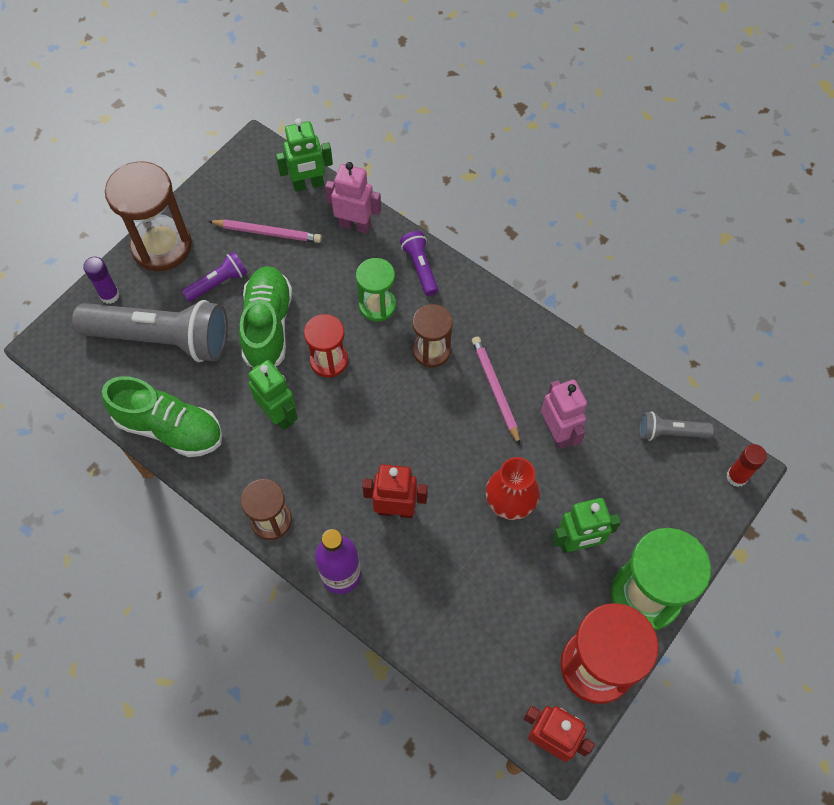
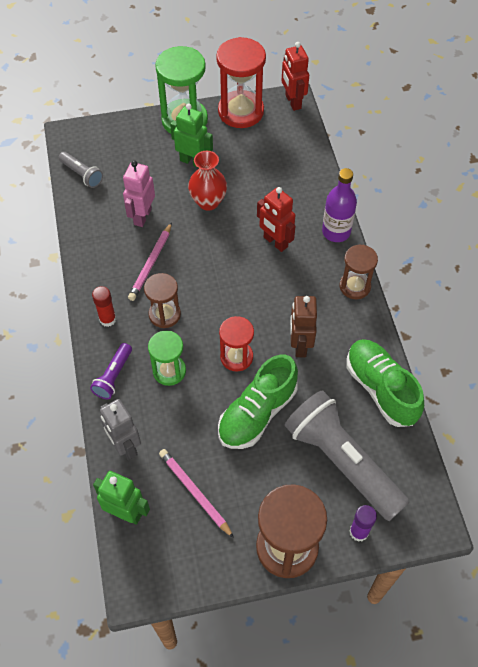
camera: 140 degrees left, 5 degrees down
(218, 283) = (267, 477): purple flashlight -> none
(279, 415) = (300, 345): green robot -> brown robot
(355, 225) = (125, 446): pink robot -> grey robot
(736, 477) = (76, 133): red glue stick -> red glue stick (108, 319)

